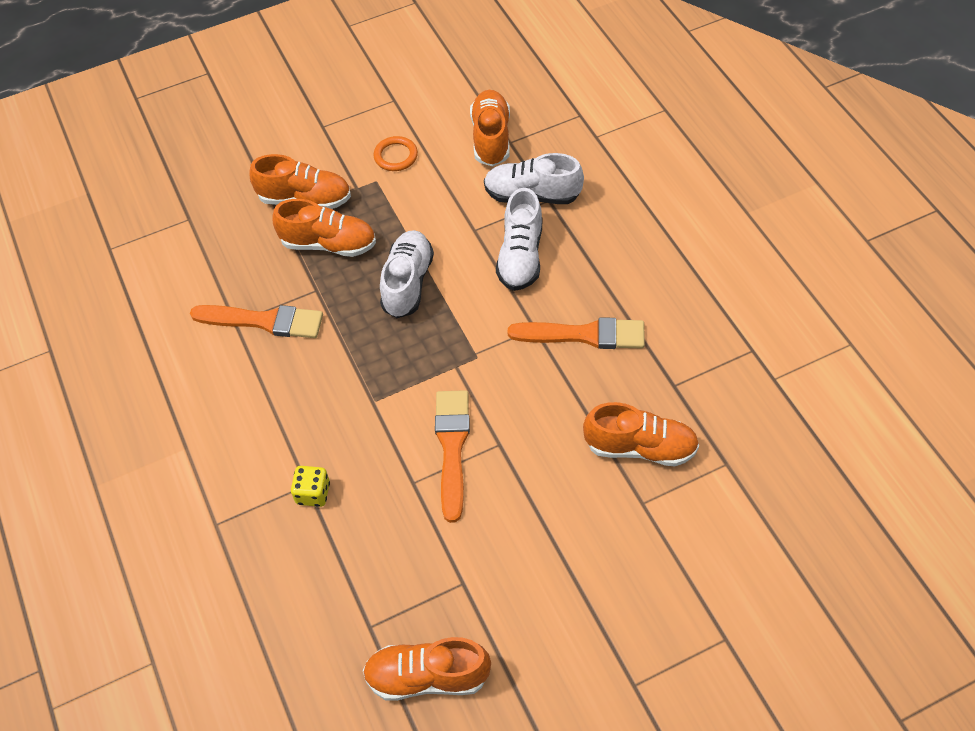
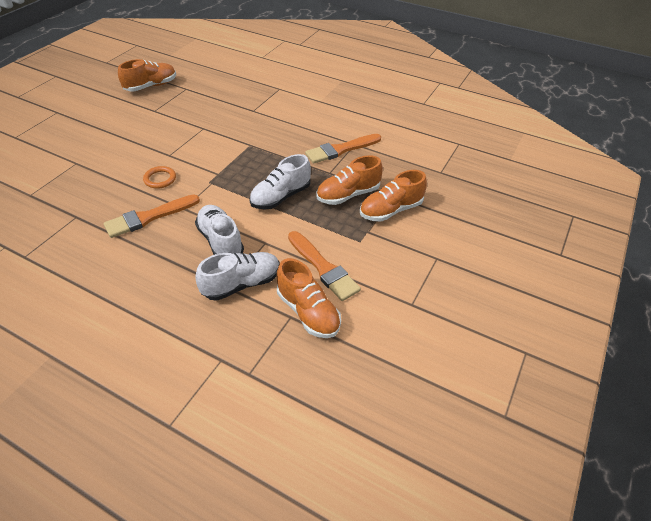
camera: 140 degrees right, 10 degrees down
(313, 493) = (247, 109): yellow dice -> none
(396, 156) = (364, 263): orange ring -> orange ring (160, 179)
(407, 283) = (281, 197): white shoe -> white shoe turned 75 degrees clockwise
(452, 448) = (193, 145): orange brush -> orange brush (323, 268)
(640, 447) = (86, 182): orange shoe -> none

